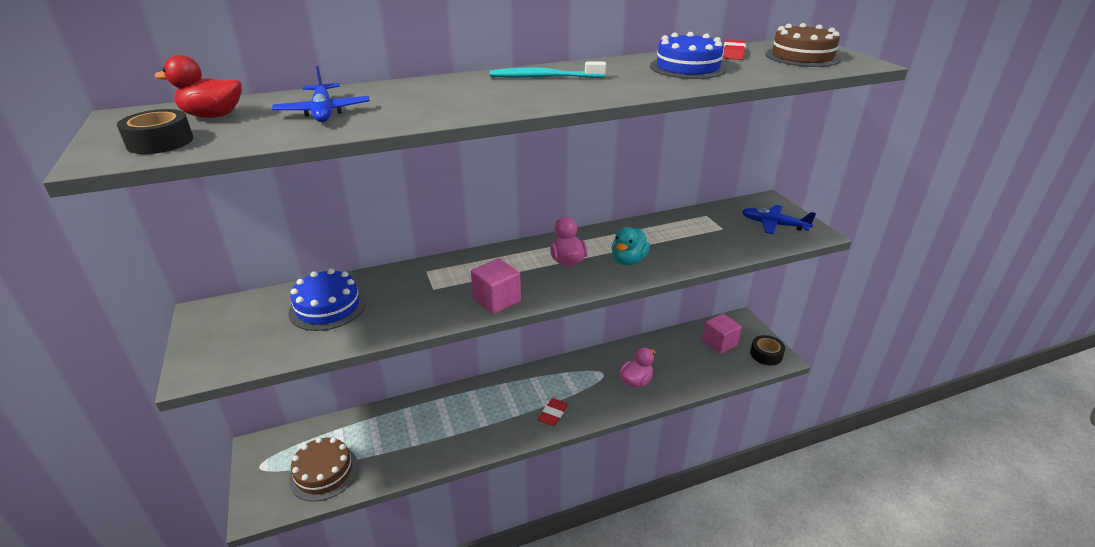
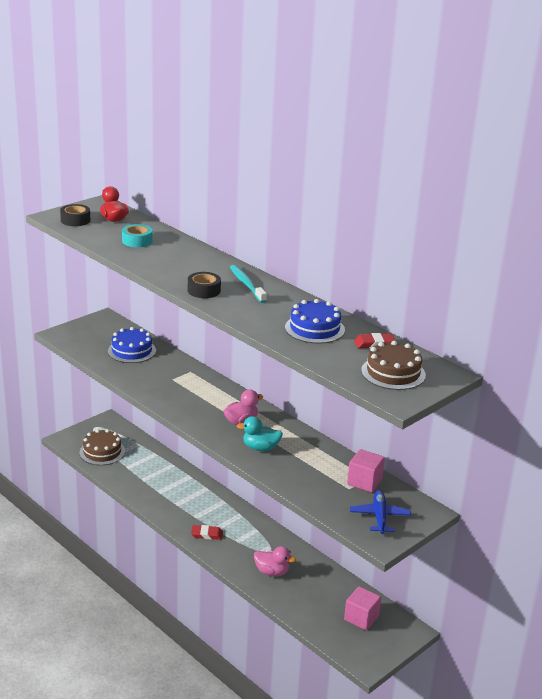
camera: 65 degrees right, 5 degrees down
(323, 112) = (137, 241): blue plane -> turquoise tape
(497, 300) = (174, 404): pink cube -> pink cube (364, 482)
(766, 354) = (366, 653): black tape -> black tape (204, 290)

